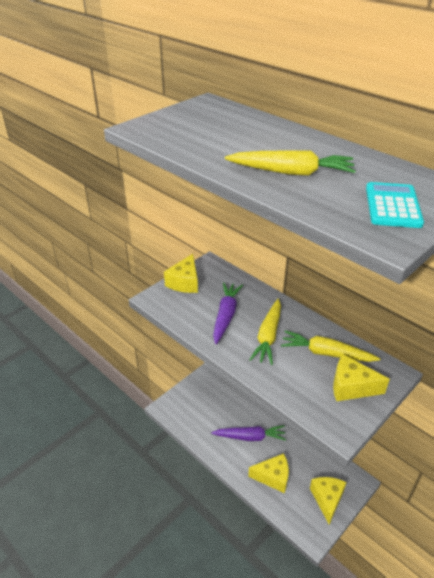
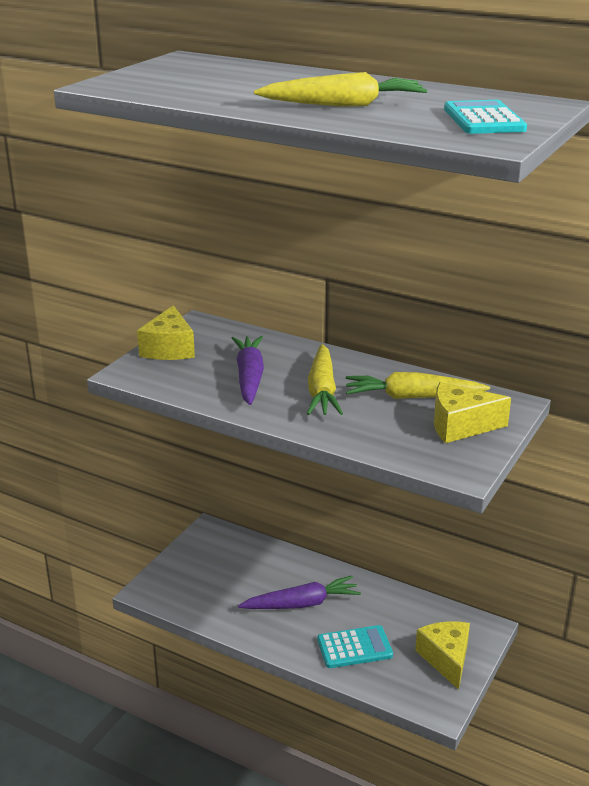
camera: 15 degrees left, 10 degrees down
(273, 477) = (354, 647): yellow cheese -> turquoise calculator

